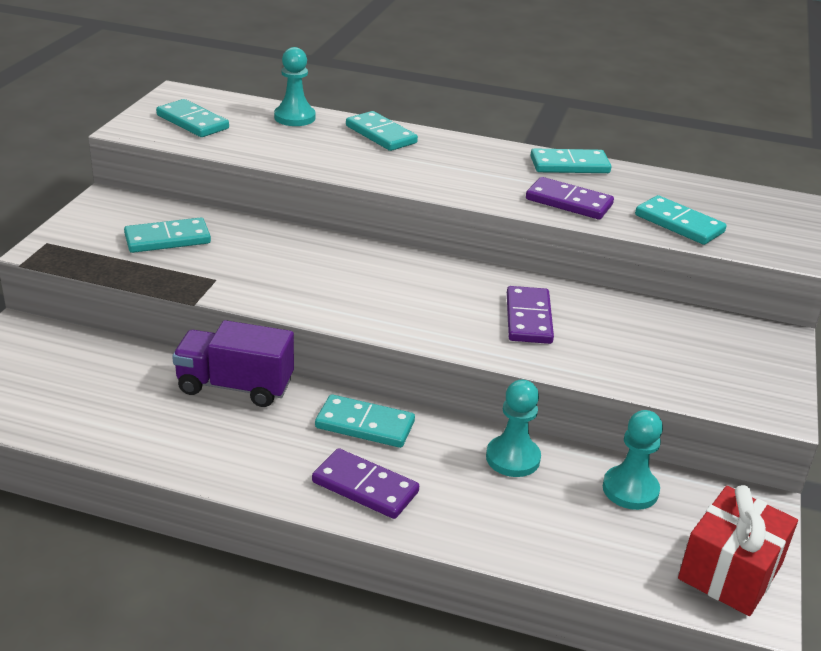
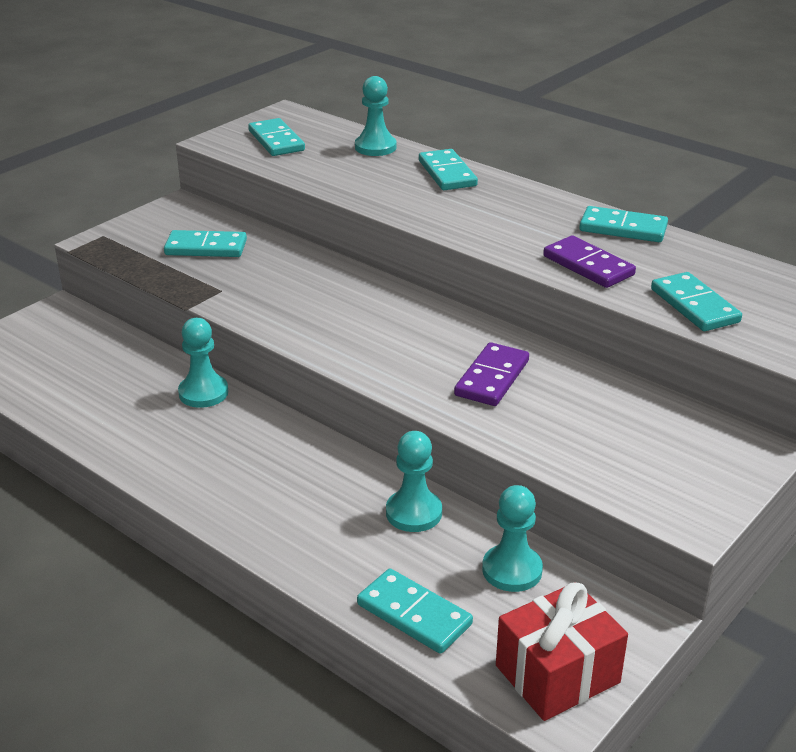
camera: 25 degrees right, 0 degrees up
(235, 386) = (203, 393): purple truck -> turquoise pawn
(365, 425) = (294, 451): turquoise domino -> turquoise domino (414, 614)
(365, 487) = (255, 506): purple domino -> none

